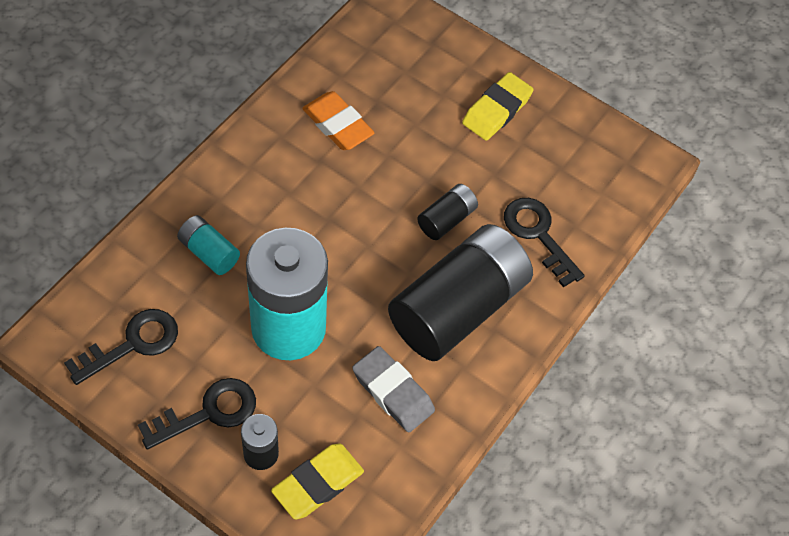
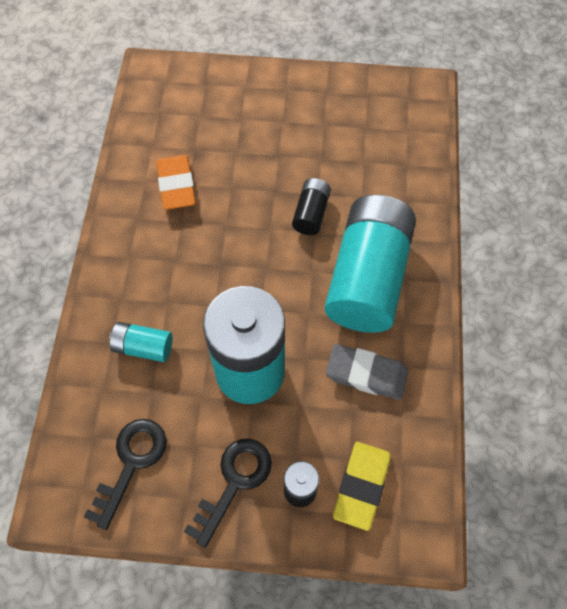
camera: 25 degrees left, 5 degrees up
(337, 125) = (176, 185): orange eraser -> orange eraser turned 60 degrees clockwise
(458, 308) = (368, 277): black battery -> turquoise battery
(497, 110) = (289, 109): yellow eraser -> none
(538, 235) = (386, 187): black key -> none

